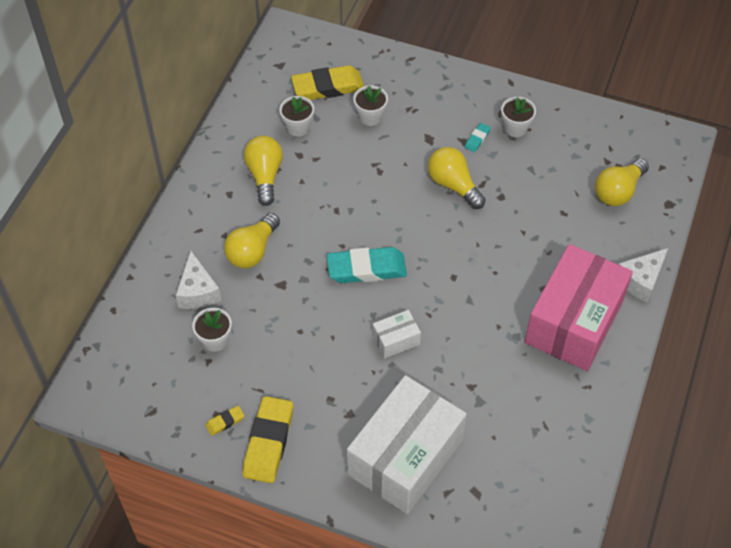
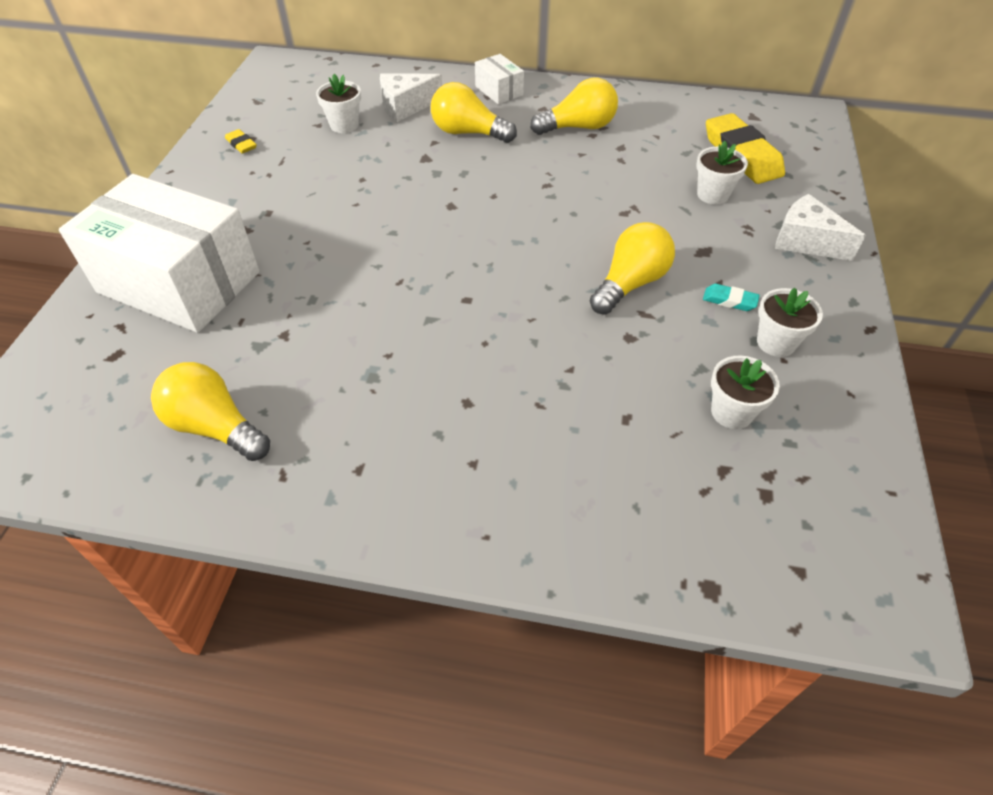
camera: 80 degrees right, 5 degrees down
(268, 442) = (213, 175): yellow eraser -> none
(298, 127) = (663, 141): white flower pot -> white flower pot (731, 412)
(366, 269) = (462, 219): turquoise eraser -> none
(396, 340) = (355, 255): white box -> white box (499, 91)
(574, 322) = (407, 448): pink box -> none
(618, 191) = (705, 497): yellow light bulb -> yellow light bulb (215, 427)
(640, 280) = (511, 545): white cheese -> white cheese (805, 241)

